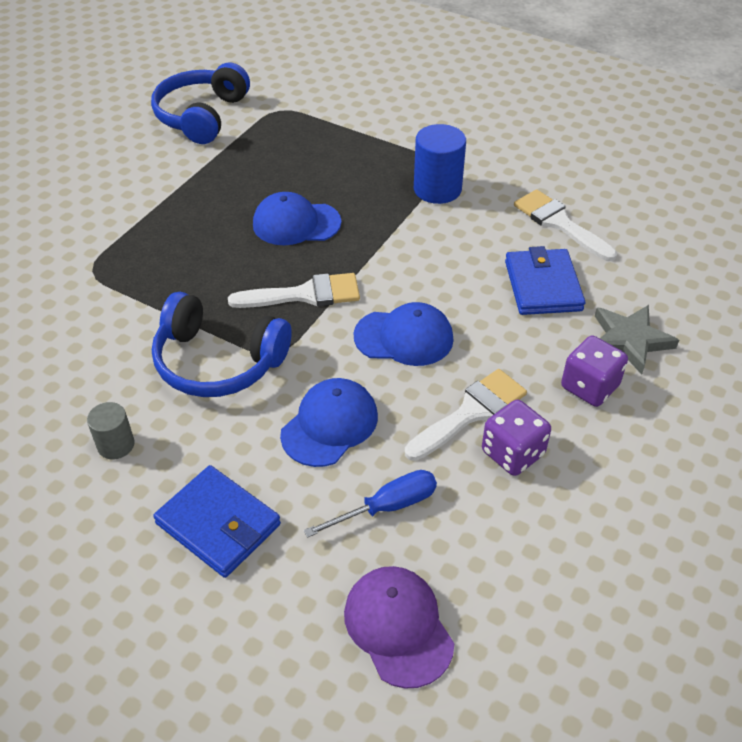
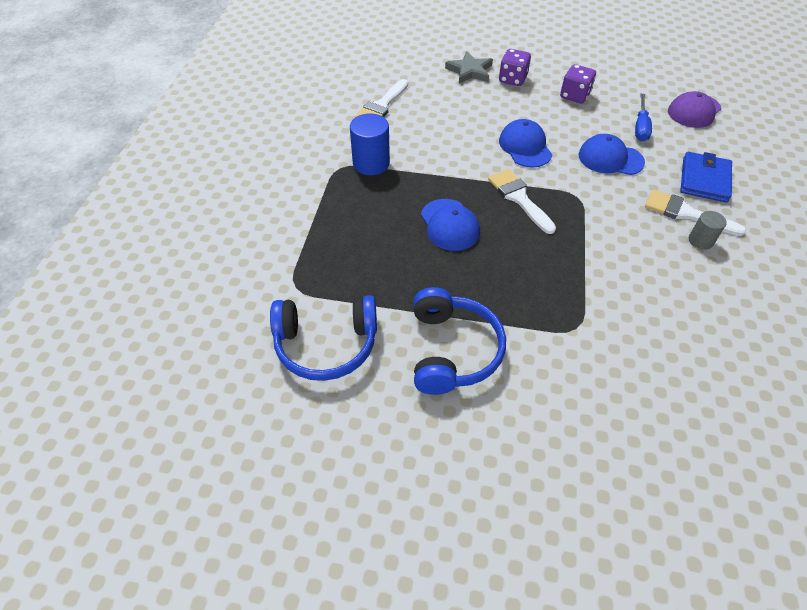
camera: 110 degrees left, 5 degrees up
(218, 362) = (605, 219): blue headphones -> blue headphones (452, 350)
(387, 507) = (640, 127): blue screwdriver -> blue screwdriver turned 120 degrees counterclockwise
(470, 412) = (560, 113): white brush -> white brush (685, 213)
(543, 286) = (445, 104): blue wallet -> none

